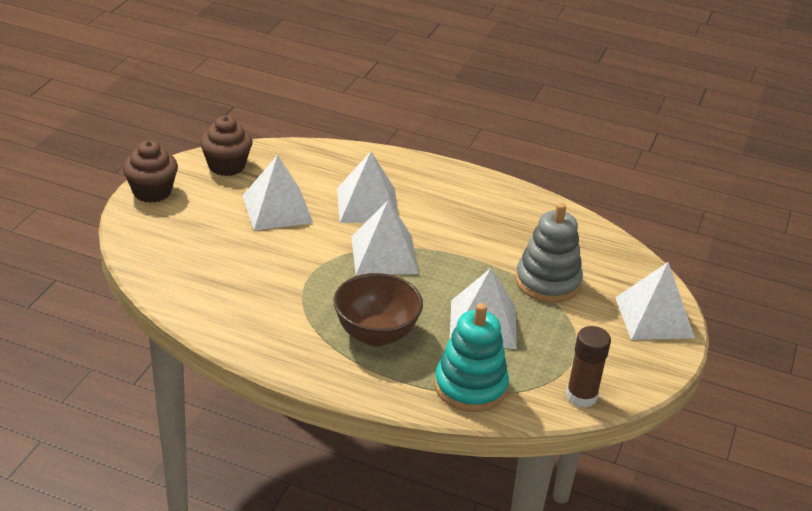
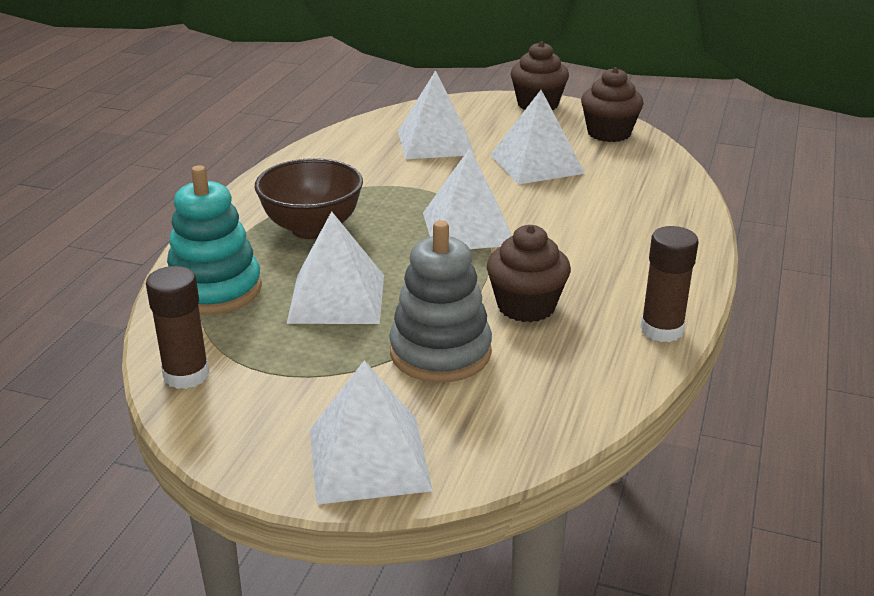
camera: 90 degrees right, 5 degrees down
(367, 205) = (572, 214): white pyramid -> white pyramid (435, 142)
(493, 242) = (526, 306): none -> brown cupcake
(518, 195) = (661, 330): none -> brown glue stick

